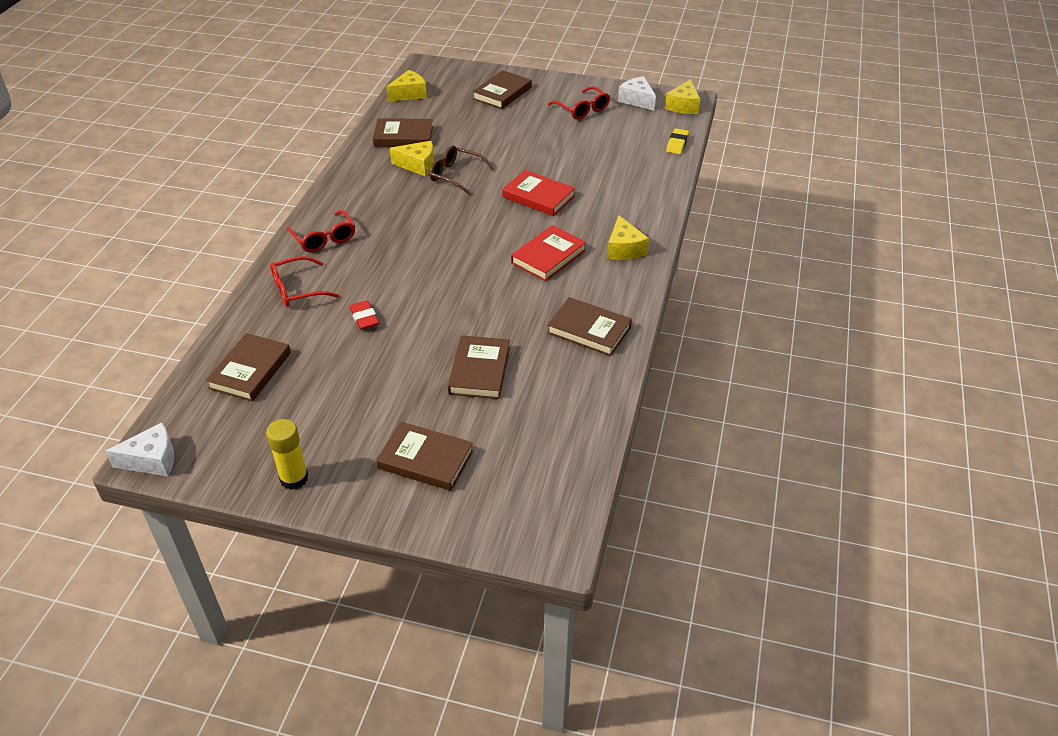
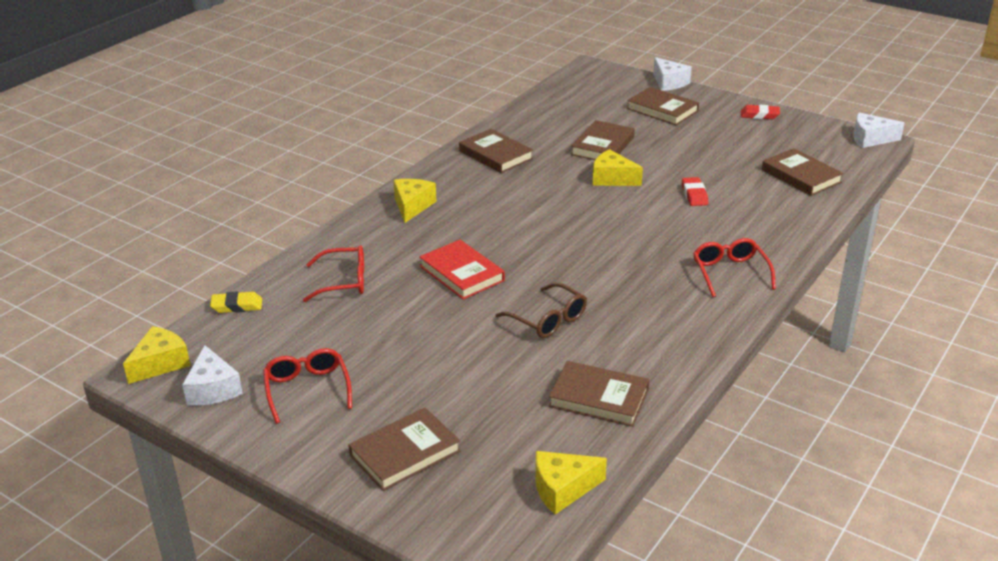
camera: 160 degrees left, 10 degrees down
(250, 370) = (801, 176): brown book -> brown book turned 75 degrees counterclockwise
(294, 478) = (759, 115): yellow glue stick -> red eraser
(297, 289) = (760, 228): red glasses -> red glasses (344, 282)
(418, 165) = (592, 345): yellow cheese -> yellow cheese (612, 178)
(430, 532) = (669, 82): none -> white cheese
(548, 256) = (492, 213): red book -> none
(677, 144) = (237, 306): yellow eraser -> yellow eraser turned 45 degrees clockwise

